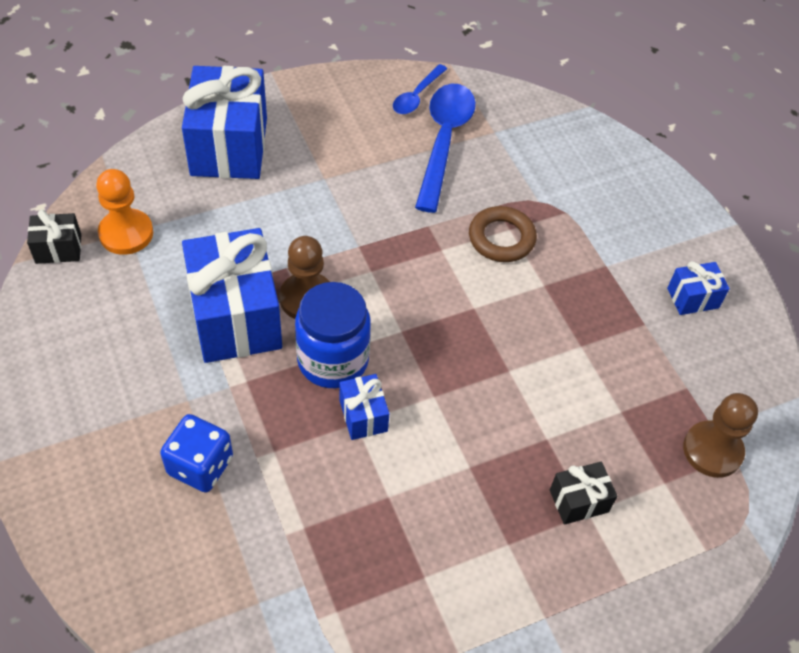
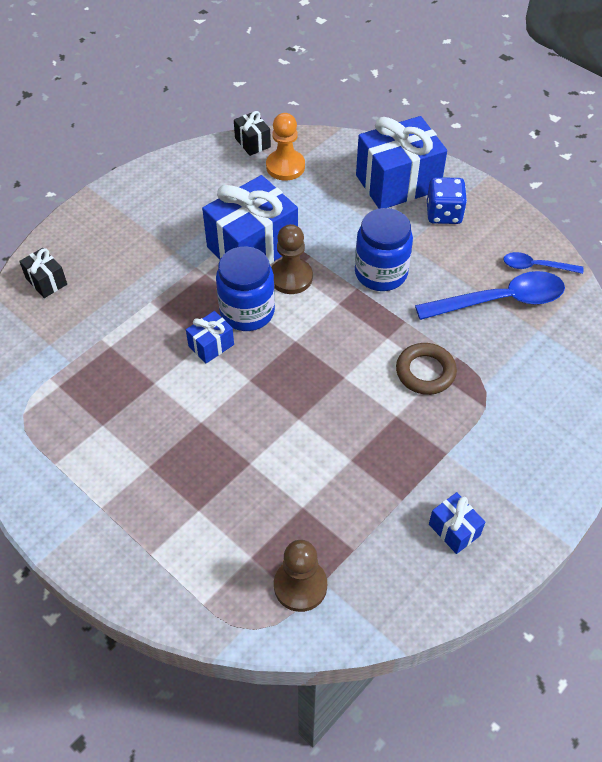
camera: 70 degrees right, 0 degrees up
(200, 465) = (130, 277): blue dice -> blue dice (444, 213)
(350, 217) = (381, 273): none -> blue jar
(579, 501) = (205, 501): black gift -> black gift (46, 281)

